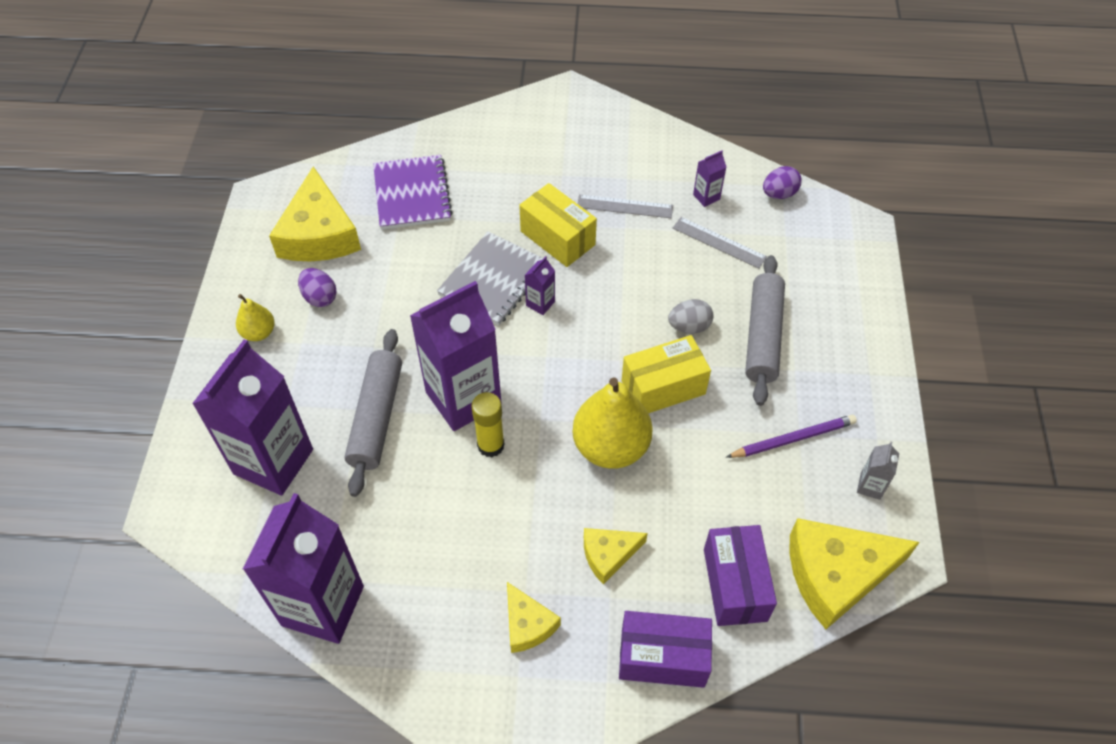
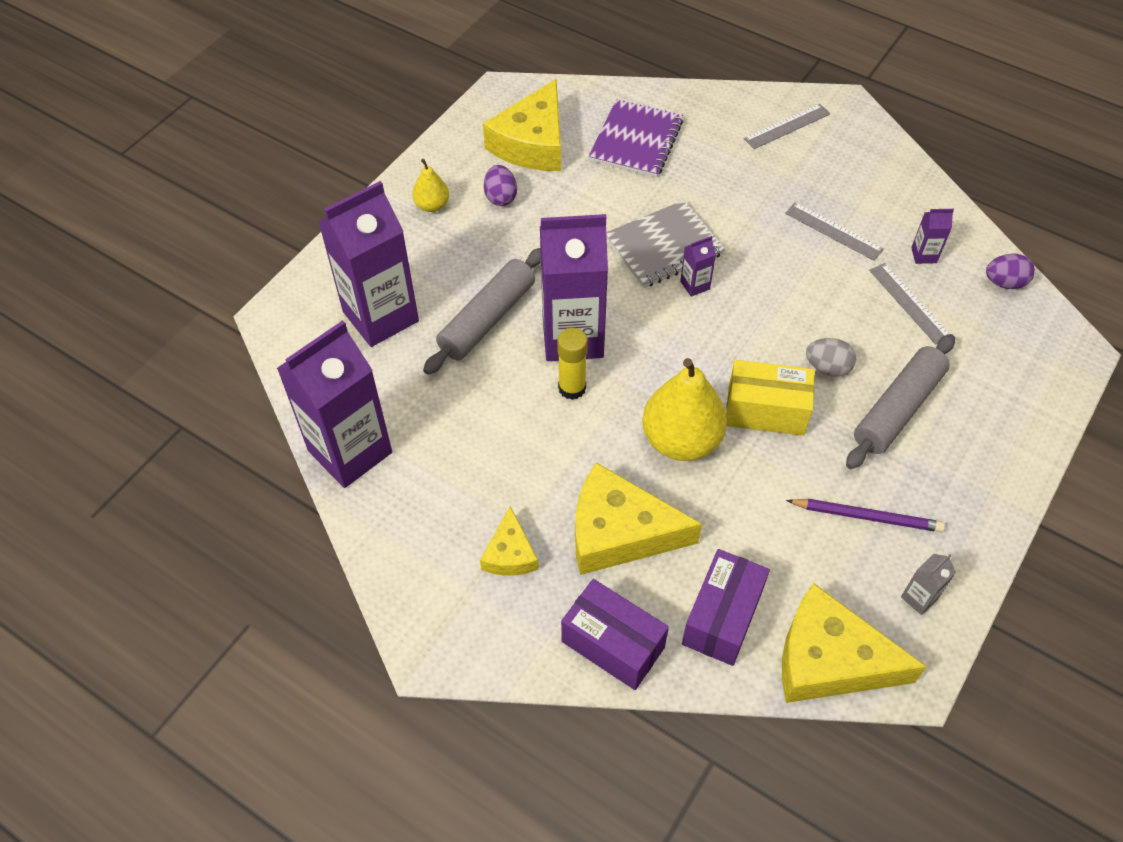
camera: 30 degrees right, 0 degrees up
(533, 130) = (787, 126): none -> grey ruler
(557, 238) = (748, 233): yellow box -> none
(608, 555) = (619, 532): yellow cheese -> yellow cheese, size x1.87

